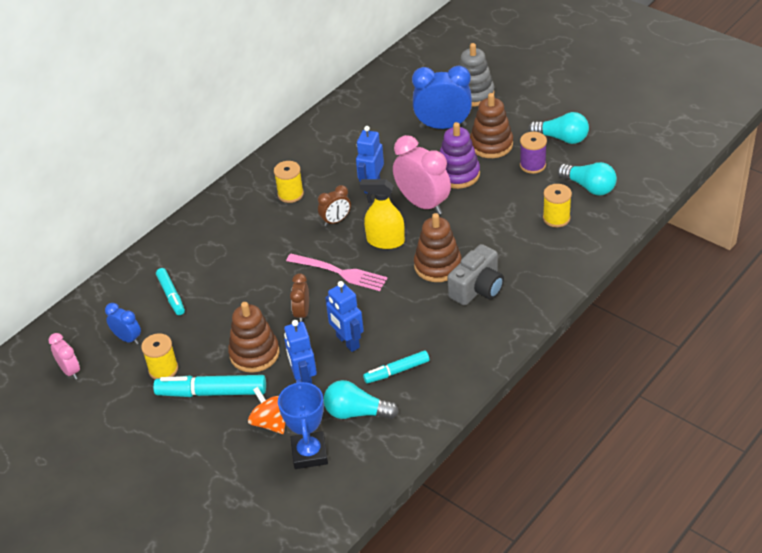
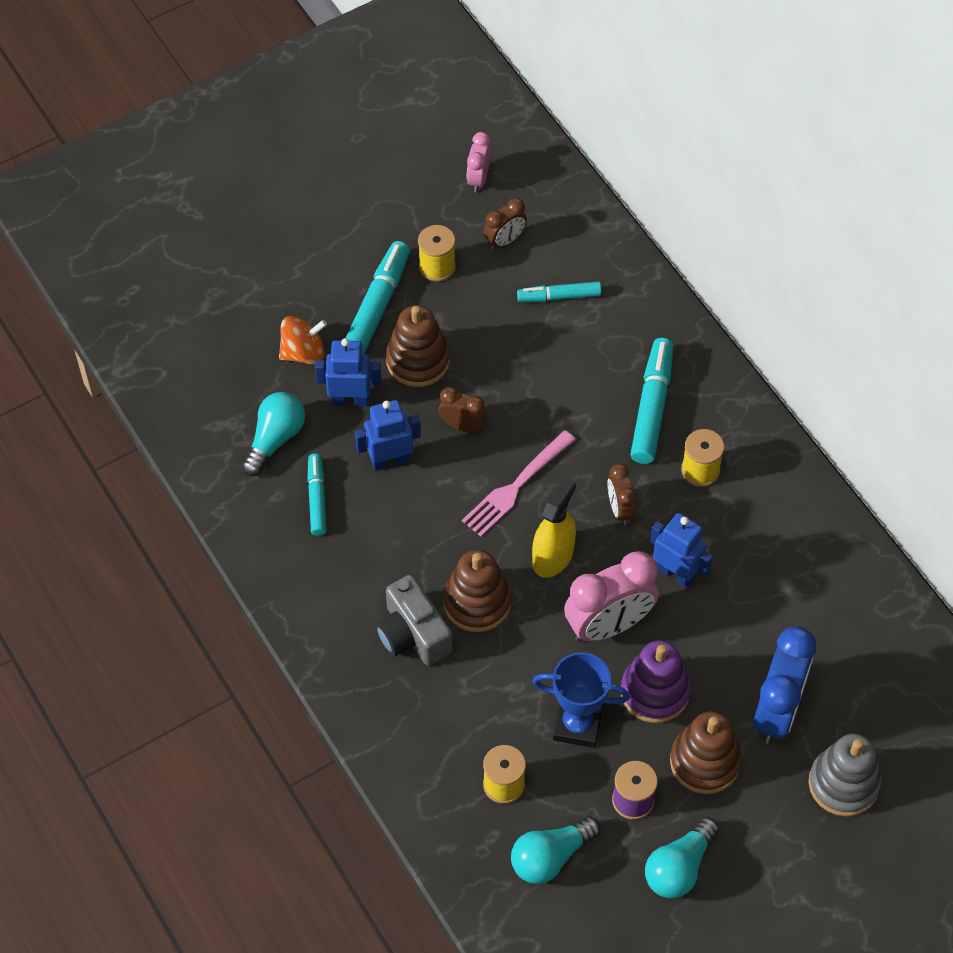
camera: 105 degrees right, 15 degrees up
(70, 371) = (478, 179): pink clock -> pink clock turned 120 degrees clockwise
(127, 338) = (504, 240): blue clock -> brown clock
(250, 227) = (651, 407): none -> turquoise marker
(309, 453) = (240, 378): blue trophy -> blue trophy (577, 725)

